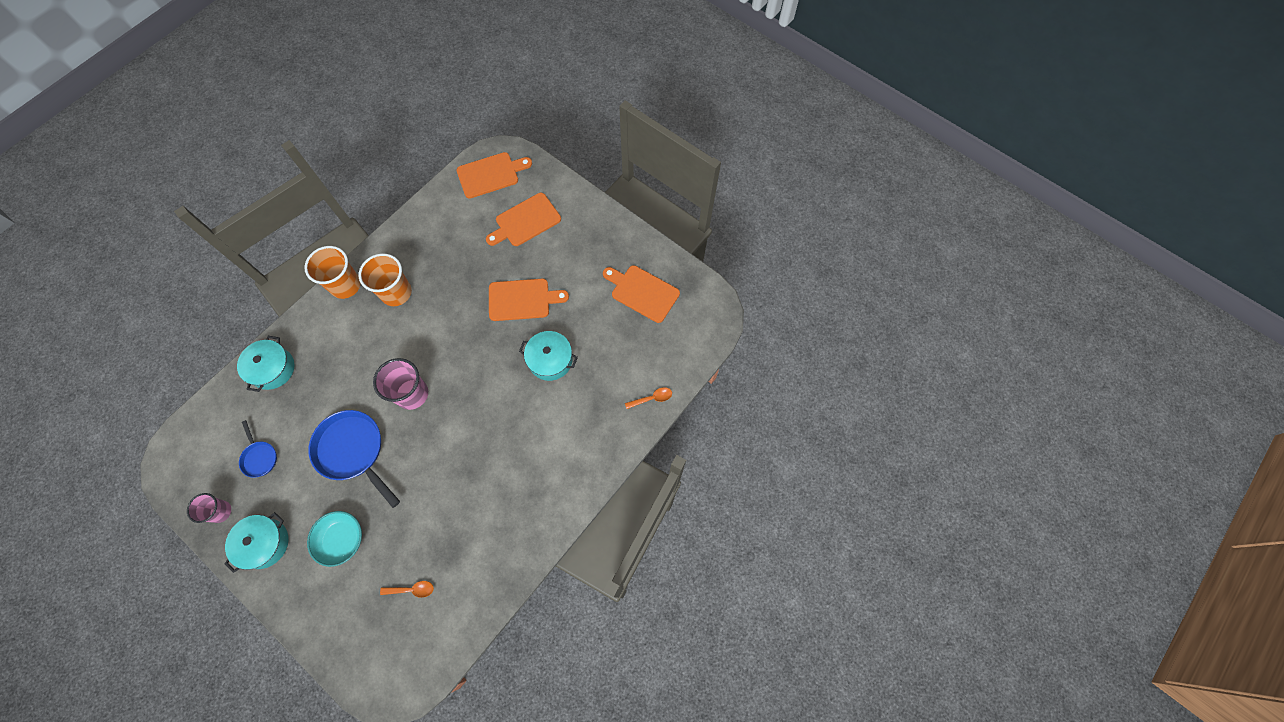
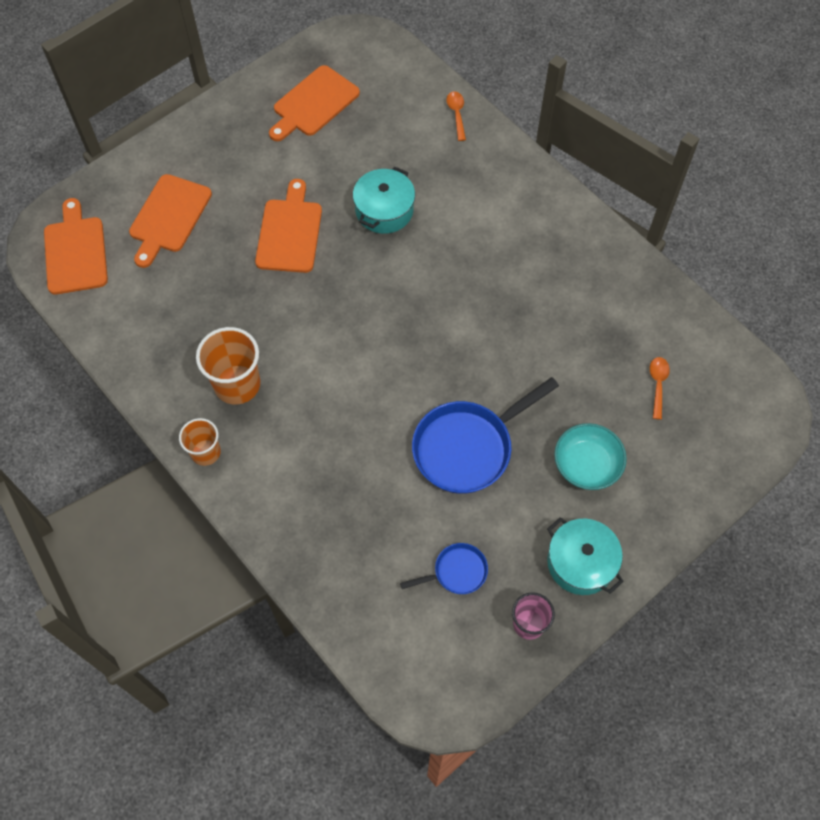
camera: 80 degrees left, 5 degrees down
(272, 369) = (321, 556): turquoise pot -> none
(345, 285) = (206, 452): orange cup -> orange cup, size x0.62
(412, 394) = (398, 372): pink cup -> none
(525, 221) = (168, 217): orange cutting board -> orange cutting board turned 45 degrees clockwise

